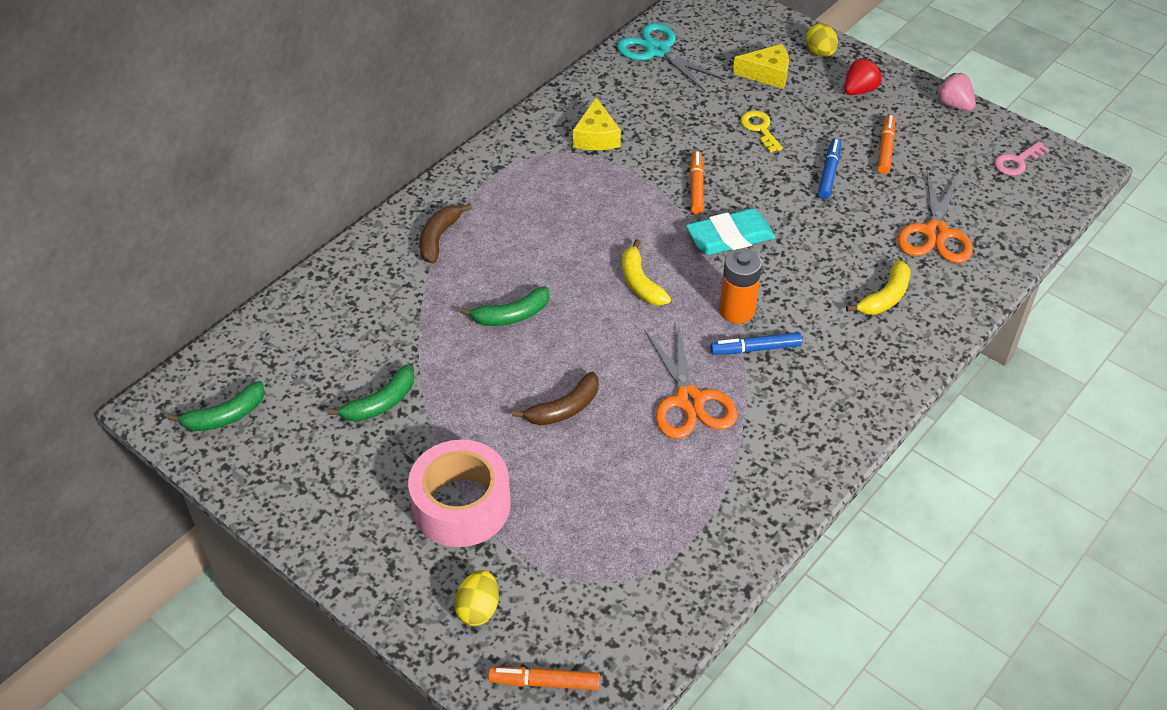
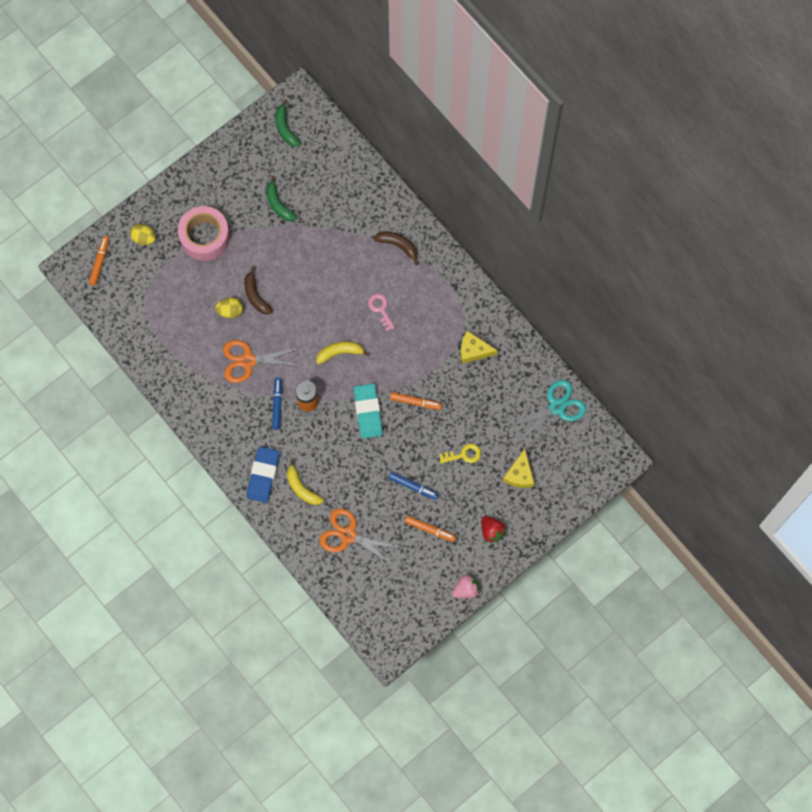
camera: 100 degrees right, 25 degrees up
(511, 315) = (328, 278): green banana -> none
(820, 53) = (537, 516): yellow egg -> yellow egg (230, 311)
(885, 349) = (263, 475): none -> blue eraser
(1017, 162) = (402, 610): pink key -> pink key (380, 309)

